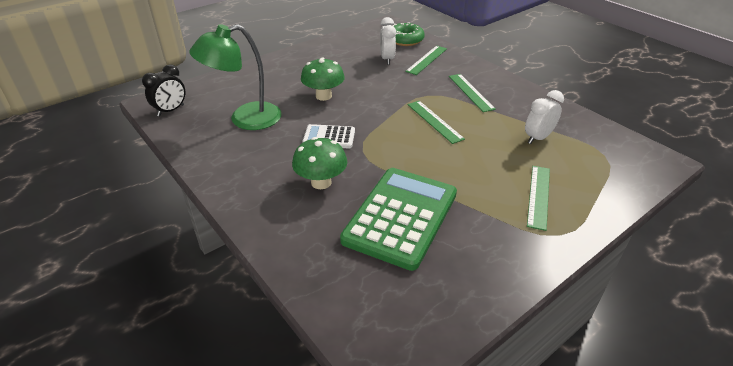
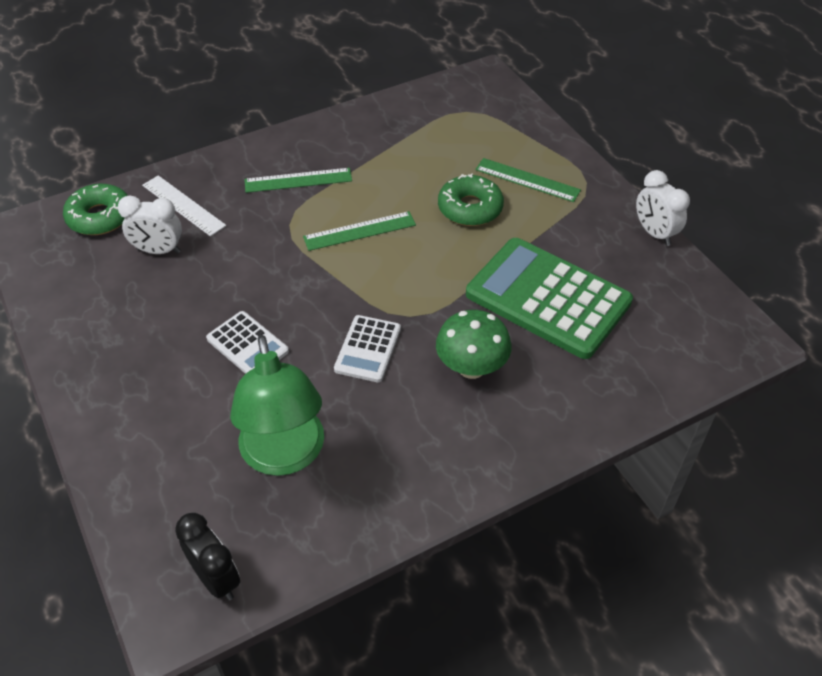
camera: 80 degrees left, 10 degrees up
(323, 96) = (247, 345): green mushroom -> white calculator
(426, 60) = (183, 205): green ruler -> white ruler
(484, 167) = (470, 208): none -> green donut
(538, 138) = (422, 150): white clock -> white clock (654, 233)

